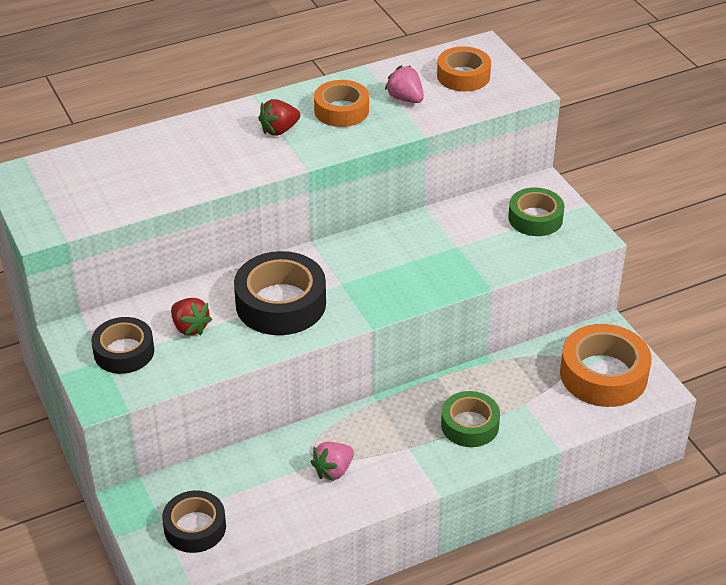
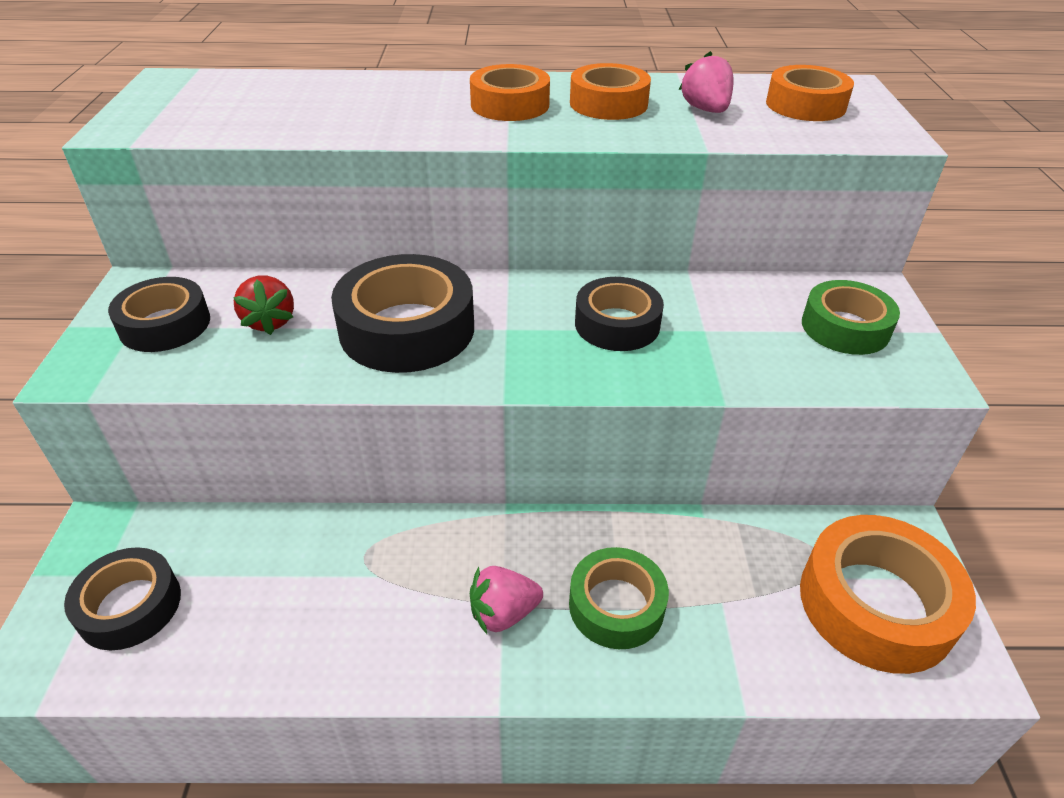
camera: 25 degrees right, 0 degrees up
(279, 130) = (510, 105): red strawberry -> orange tape
(333, 470) = (374, 597): pink strawberry -> pink strawberry (503, 613)
(404, 259) = (617, 324): none -> black tape

